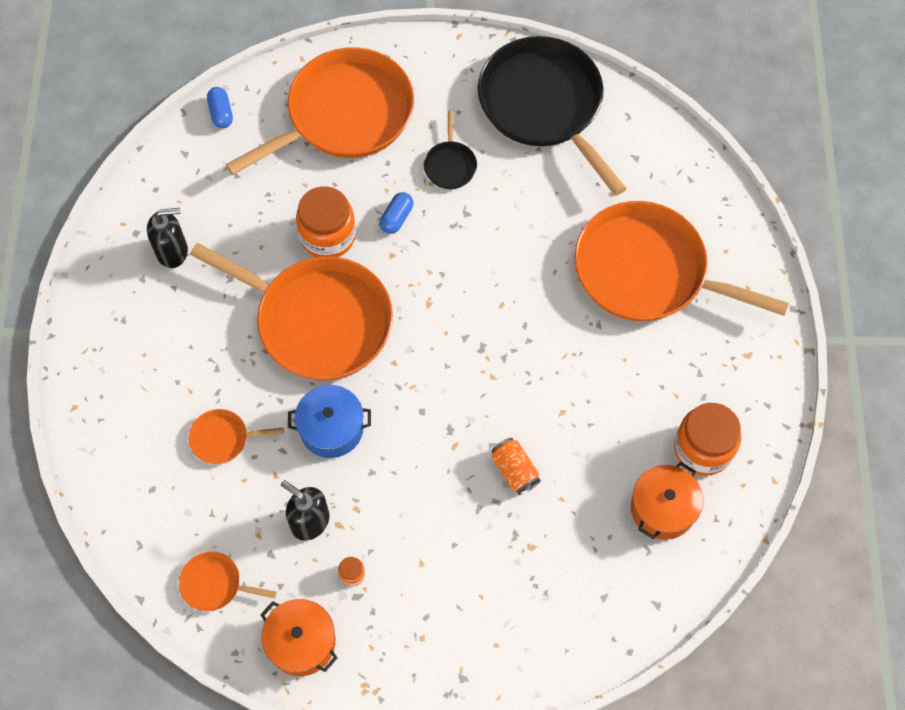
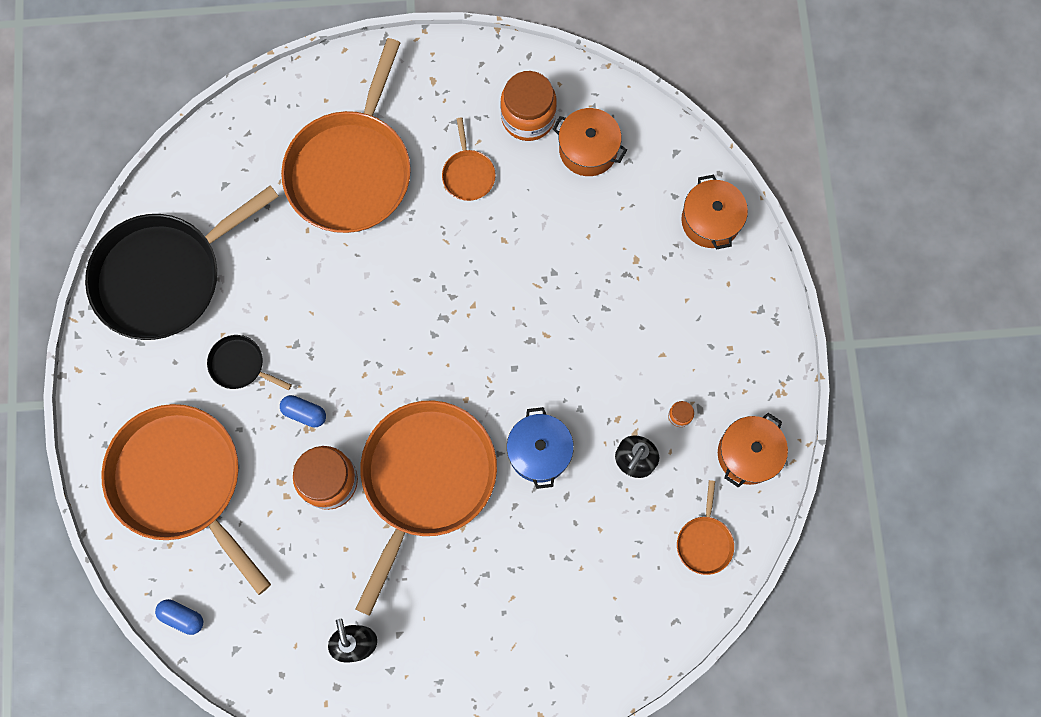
camera: 95 degrees left, 10 degrees up
(221, 113) = (182, 617): blue capsule -> blue capsule turned 45 degrees clockwise
(223, 439) = (560, 556): orange pan -> orange pan (468, 174)
(450, 165) = (240, 365): black pan -> black pan turned 150 degrees counterclockwise
(514, 470) = (565, 279): orange can -> none
(572, 634) = (710, 220): none -> orange pot

